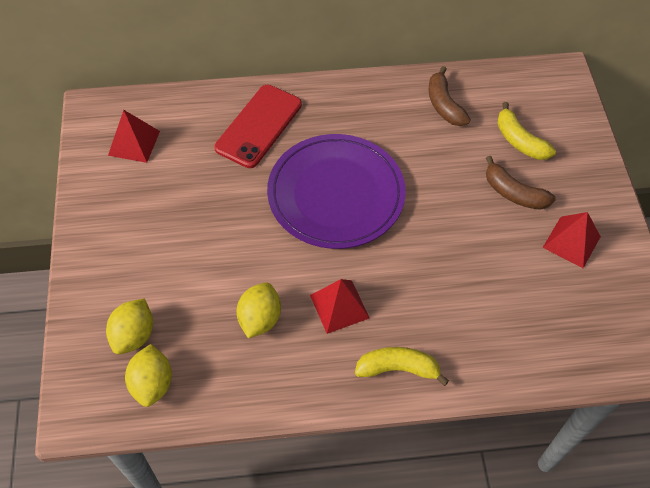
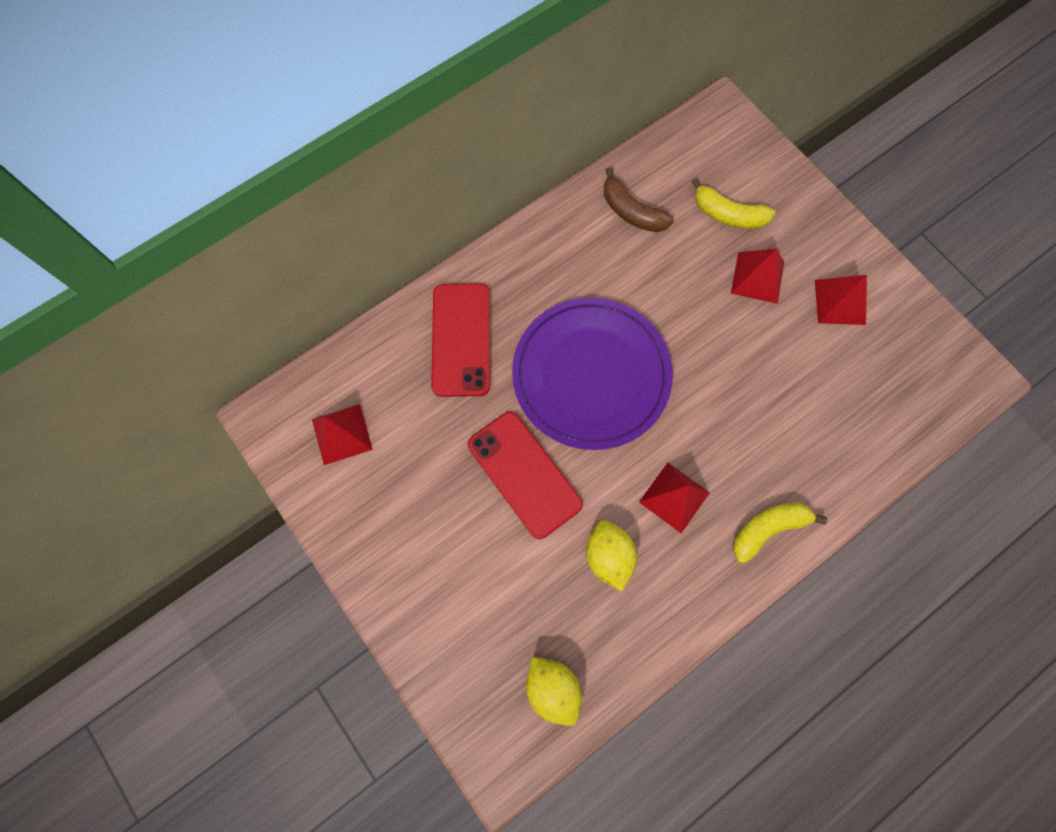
camera: 30 degrees left, 15 degrees up
(134, 335) = (498, 649): yellow lemon -> none
(239, 232) = (524, 474): none -> red phone
(513, 193) = (757, 277): brown banana -> red pyramid

